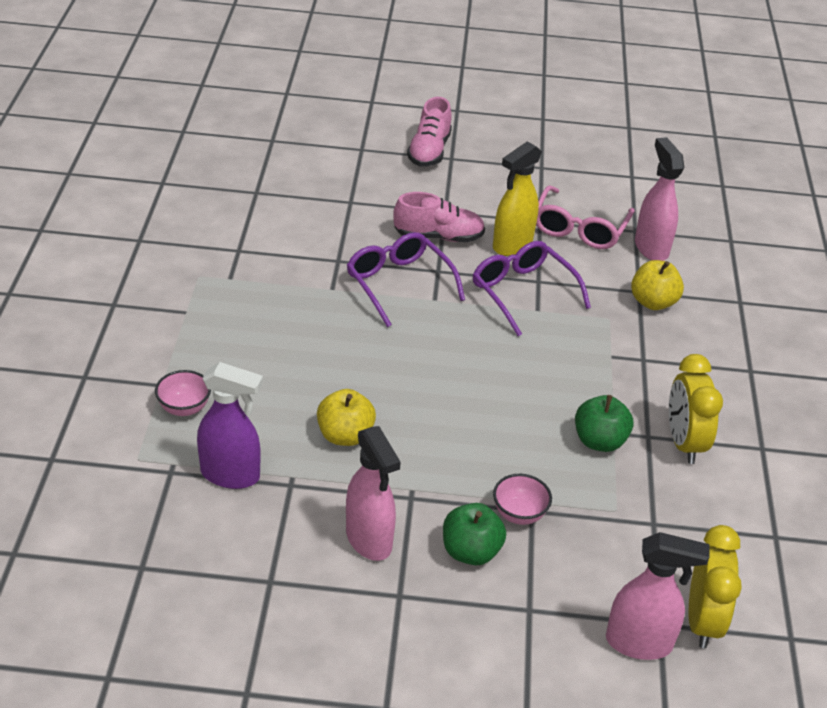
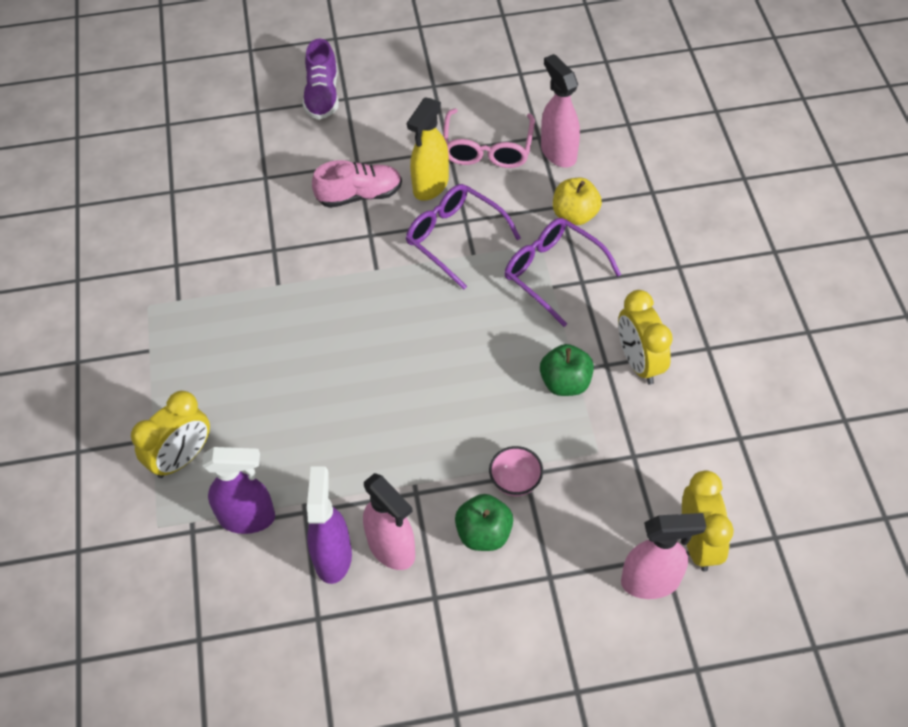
camera: 10 degrees left, 15 degrees up
(184, 408) = (182, 458): pink bowl -> yellow clock
(305, 531) = (333, 556): none -> purple spray bottle
(345, 435) = (338, 444): yellow apple -> none
(399, 284) = (339, 261): purple glasses -> purple glasses (553, 273)
(429, 151) = (322, 96): pink shoe -> purple shoe

